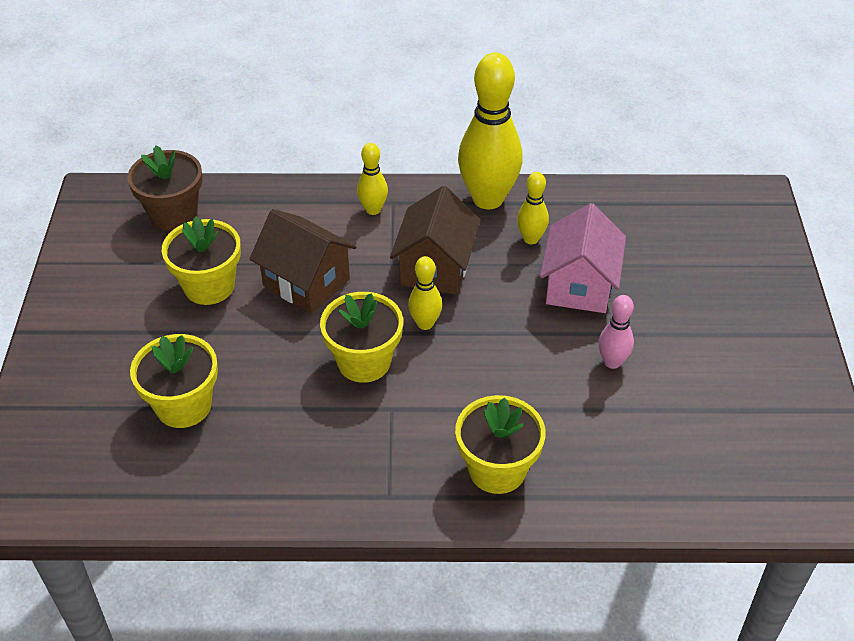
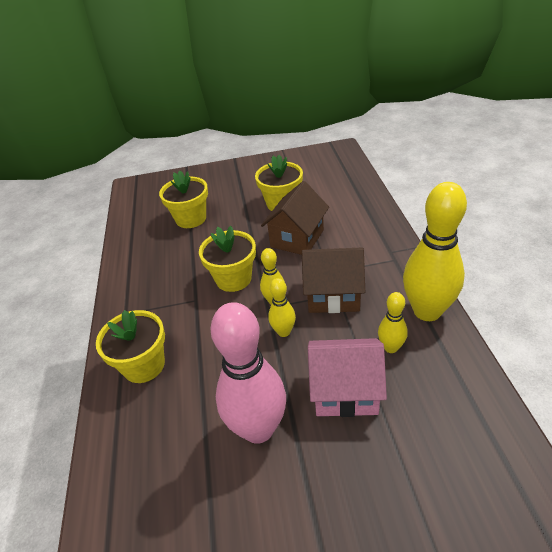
camera: 85 degrees right, 5 degrees down
(173, 214) = (336, 176): brown flower pot -> none
(373, 209) = (380, 251): yellow bowling pin -> yellow bowling pin (283, 332)
(612, 362) = (258, 428): pink bowling pin -> pink bowling pin, size x2.07

